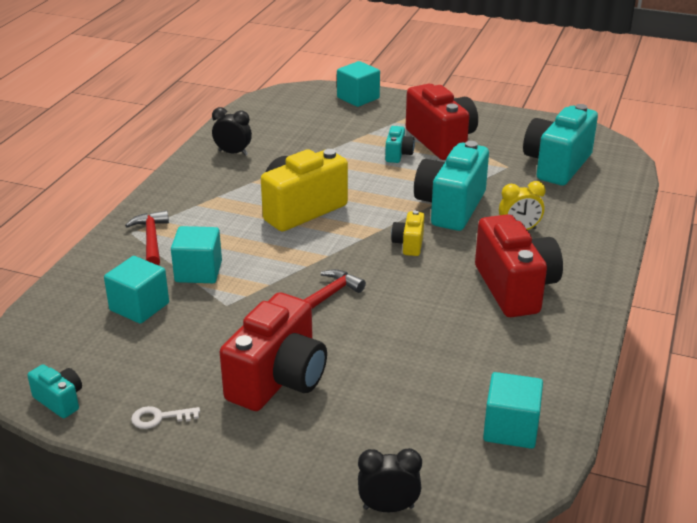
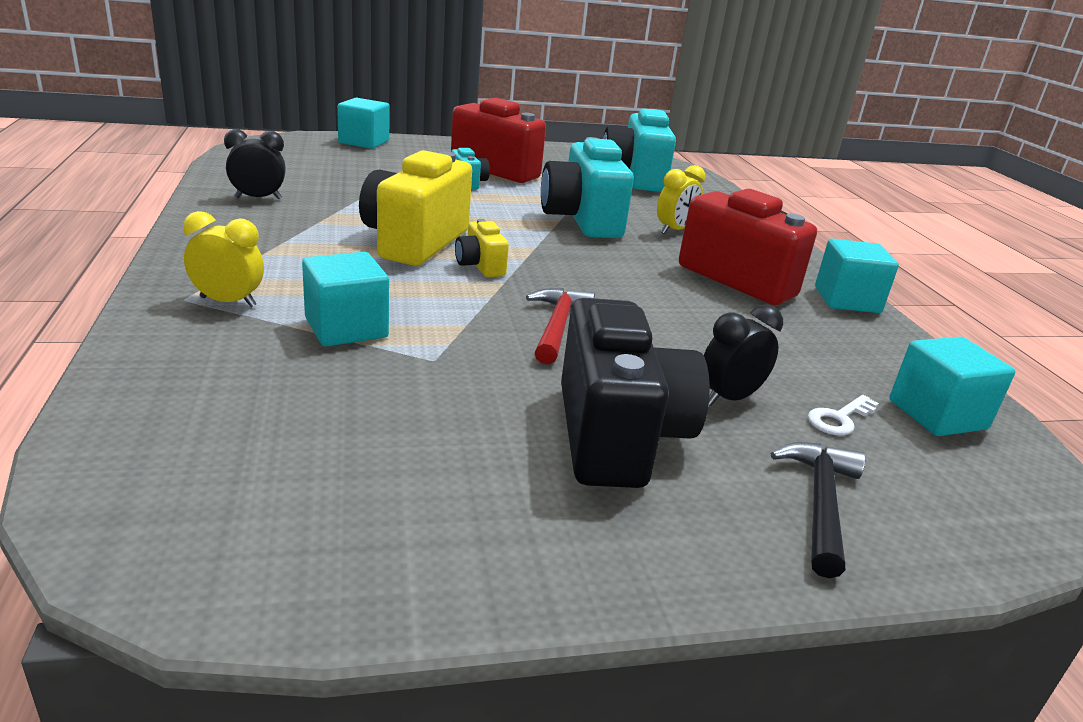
camera: 35 degrees left, 5 degrees down
(60, 401) = (280, 583): turquoise camera -> none
(139, 307) = (295, 390): turquoise cube -> turquoise cube (847, 300)
(151, 239) = (228, 302): red hammer -> yellow clock
(159, 418) = (504, 548): white key -> white key (839, 419)
(278, 380) = (617, 436): red camera -> black camera
(346, 452) = (820, 503): none -> black hammer
(388, 507) = (966, 560): black clock -> black clock (729, 398)
(409, 244) = (583, 257): yellow camera -> yellow camera (480, 266)

